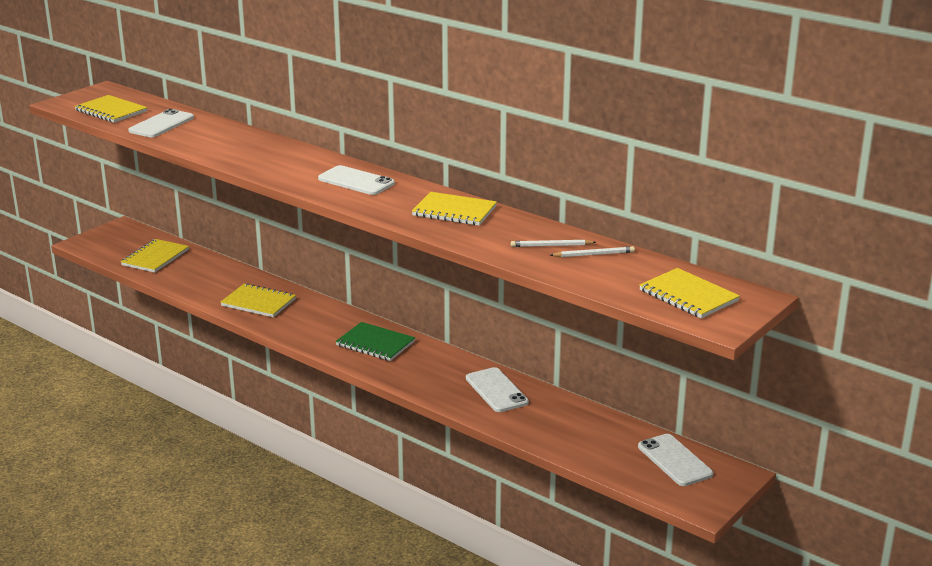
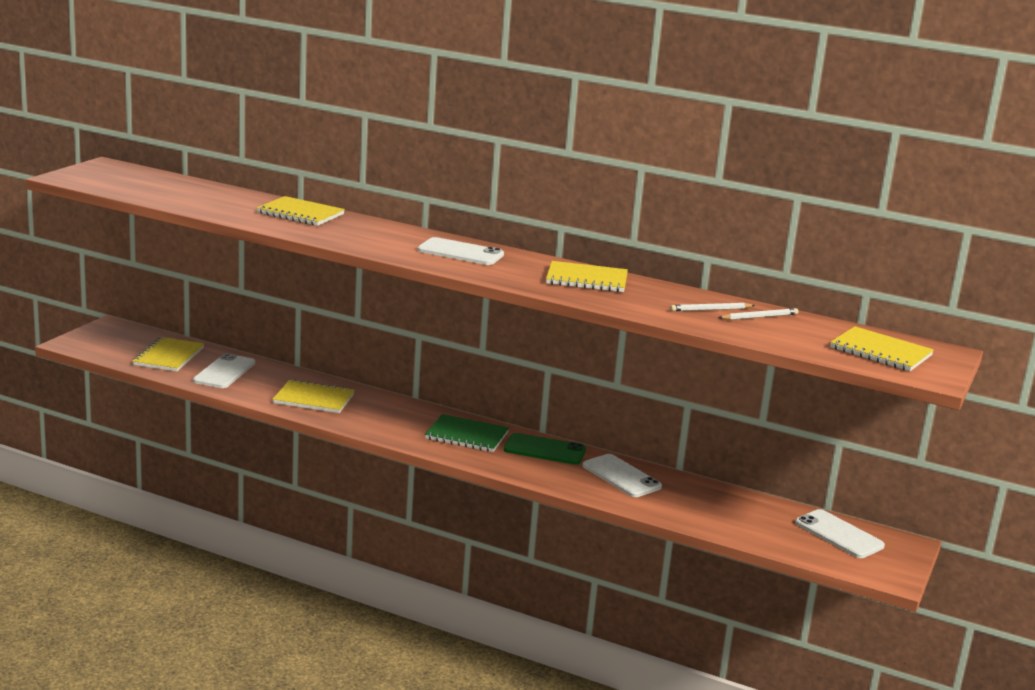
camera: 15 degrees left, 5 degrees down
(111, 111) = (130, 185): yellow notebook -> yellow notebook (300, 214)
(161, 124) = (199, 199): white phone -> white phone (224, 372)
(439, 360) = (544, 450): none -> green phone

